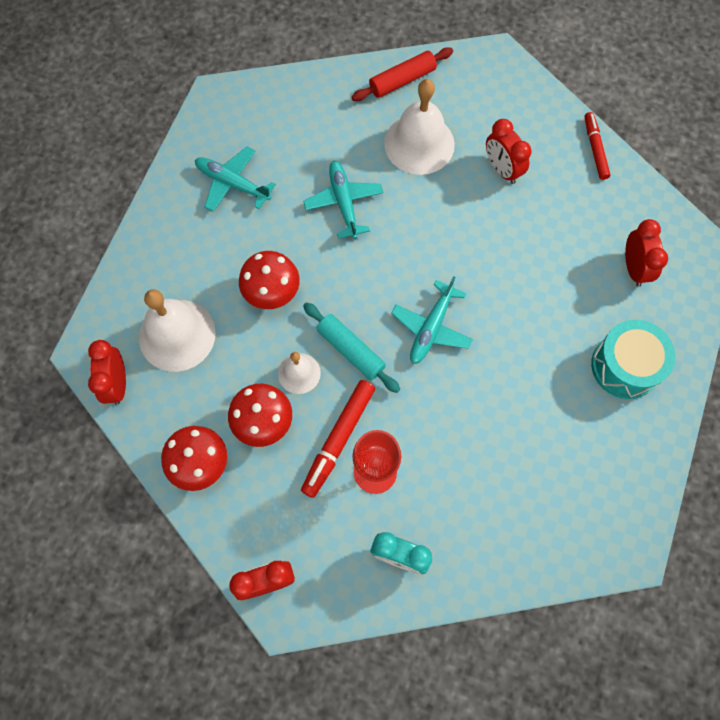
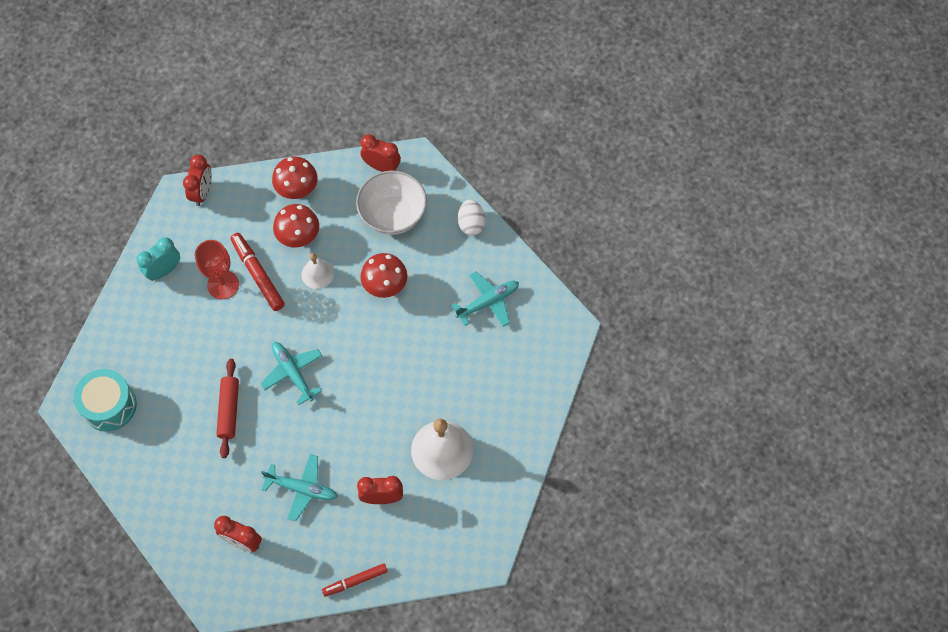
camera: 120 degrees right, 5 degrees down
(145, 247) = (471, 224): none -> white egg
(177, 335) = (393, 215): white bell -> white bowl
(344, 203) = (425, 368): turquoise plane -> turquoise plane (302, 488)
(350, 350) = (311, 313): turquoise rolling pin -> none
(402, 80) = (507, 470): red rolling pin -> red rolling pin (229, 410)
(595, 149) = (355, 581): red marker -> red marker turned 135 degrees clockwise
(625, 366) = (179, 484): turquoise drum -> turquoise drum (109, 405)

